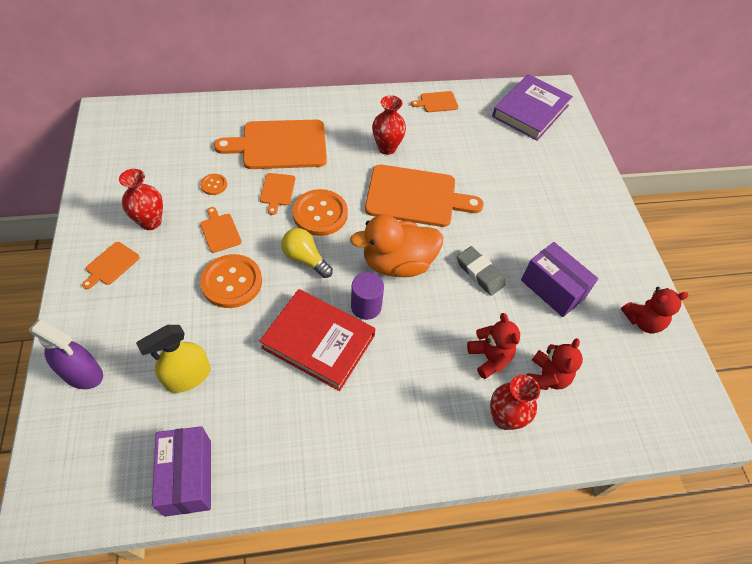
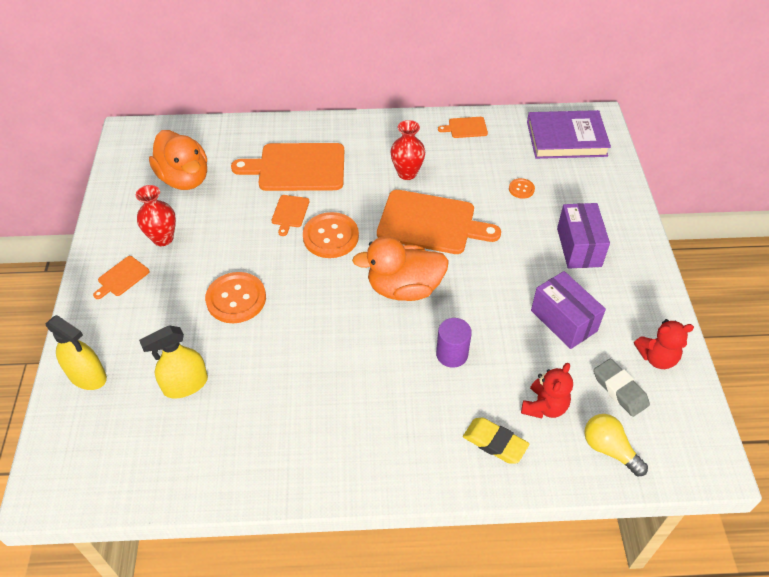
camera: 10 degrees right, 5 degrees down
(82, 373) = (87, 376): purple spray bottle -> yellow spray bottle
(168, 159) = (184, 178): none -> orange duck
(188, 477) = (178, 475): purple box -> purple box (579, 247)
(214, 185) = (227, 205): orange button -> orange button (521, 189)
(220, 231) = (229, 250): orange cutting board -> none
(305, 259) = (311, 280): yellow light bulb -> yellow light bulb (609, 449)
(318, 342) = (315, 359): red book -> none
(366, 306) = (367, 328): purple cylinder -> purple cylinder (452, 354)
(480, 273) = (488, 301): grey eraser -> grey eraser (620, 390)
(489, 358) = (487, 384): red teddy bear -> none
(504, 418) = (495, 443): red vase -> yellow eraser
(530, 111) = (566, 139): purple book -> purple book turned 45 degrees clockwise

